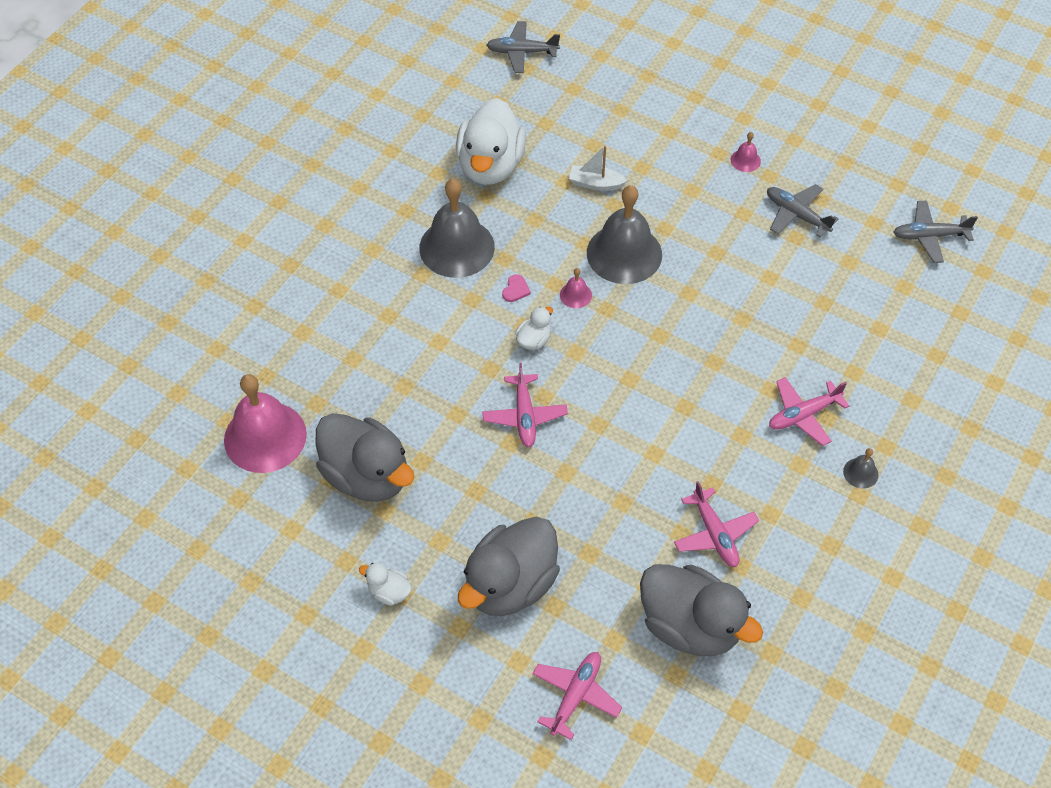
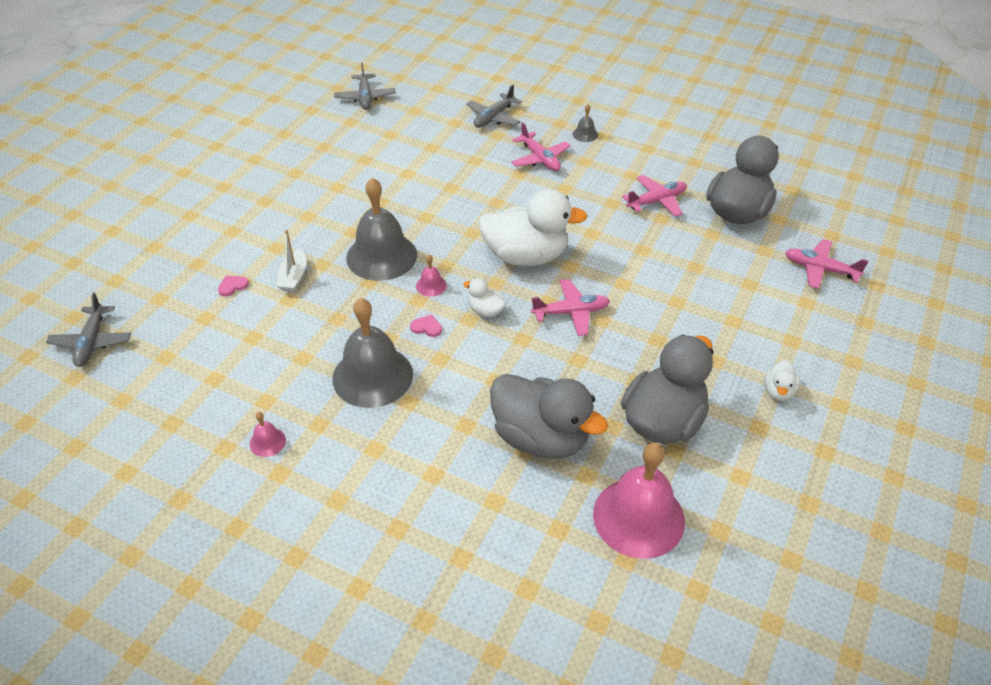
camera: 95 degrees left, 10 degrees down
(490, 166) = (260, 357): white duck -> white duck (526, 256)
(510, 584) = (741, 311): grey duck -> grey duck (540, 438)
(586, 138) = (232, 286): none -> pink heart
(745, 160) = (275, 185): pink bell -> pink bell (267, 442)
(796, 215) = (340, 159): grey plane -> grey plane (493, 117)

